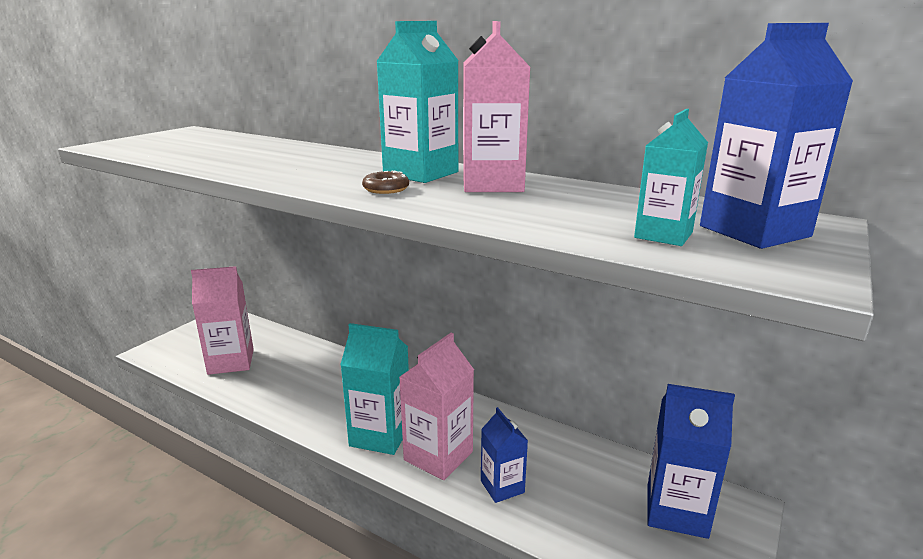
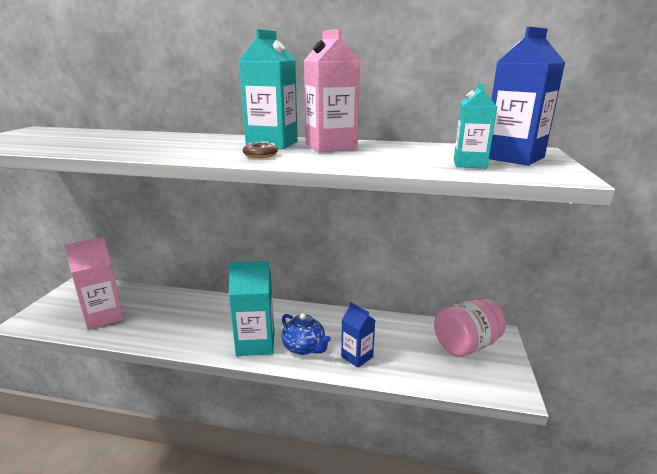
camera: 20 degrees left, 0 degrees up
(438, 456) = (304, 347): pink carton -> blue teapot
(676, 511) = (465, 345): blue carton -> pink jar

